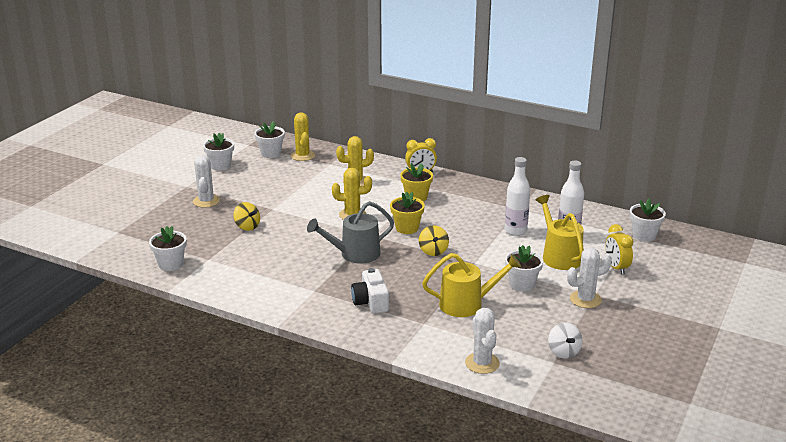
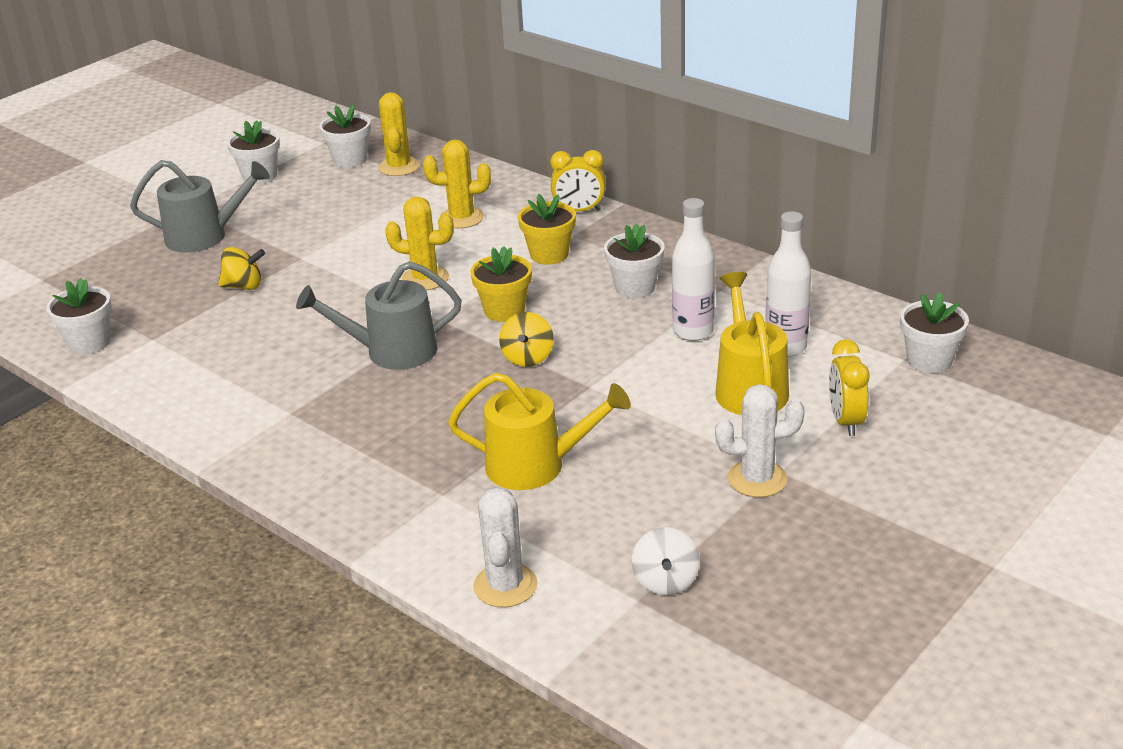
camera: 15 degrees right, 5 degrees up
(206, 201) = (204, 236): white cactus -> grey watering can
(247, 226) = (244, 286): yellow spinning top -> yellow spinning top turned 60 degrees counterclockwise
(371, 302) = (372, 444): white camera -> none
(522, 284) = (654, 437): white flower pot -> white flower pot (635, 287)

